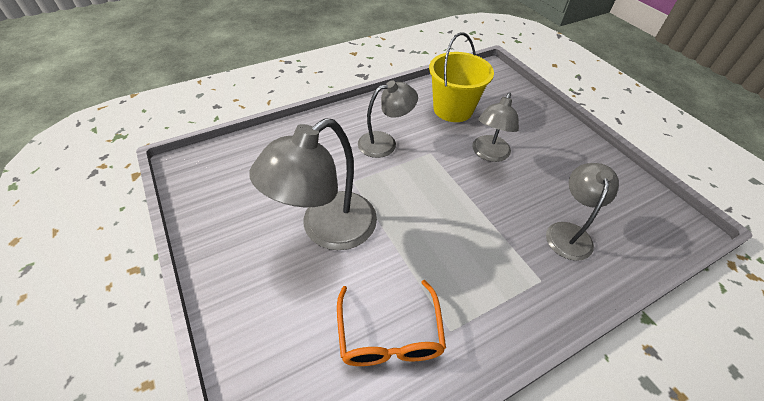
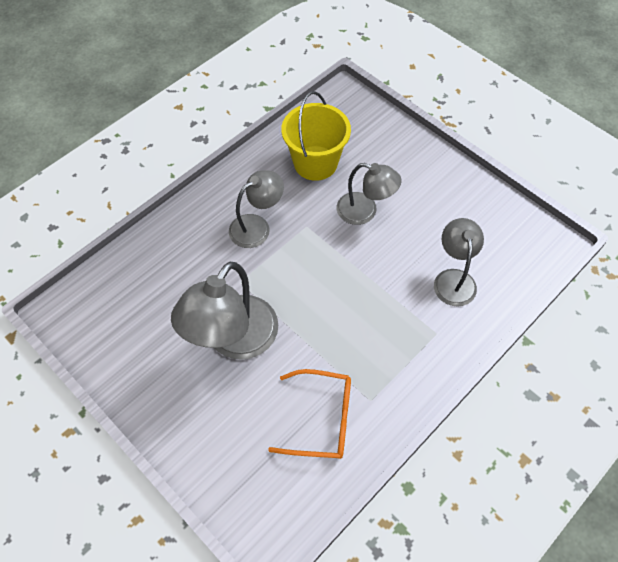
camera: 15 degrees left, 10 degrees up
(389, 335) = (321, 419): orange glasses -> orange glasses turned 60 degrees counterclockwise
(488, 154) = (365, 211): grey lamp -> grey lamp turned 75 degrees counterclockwise

